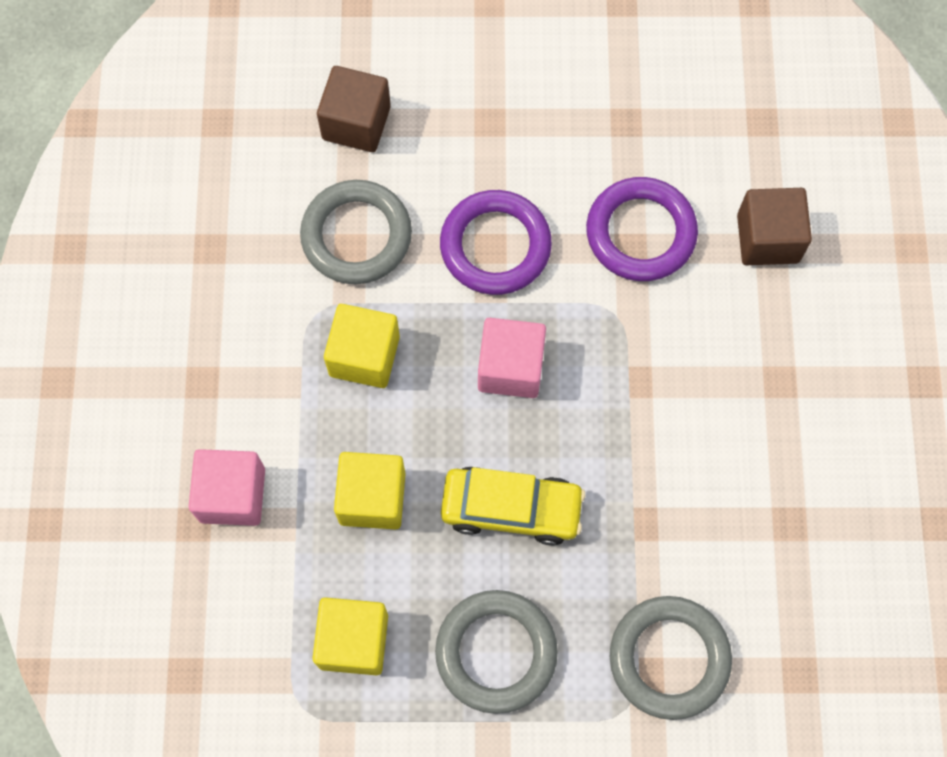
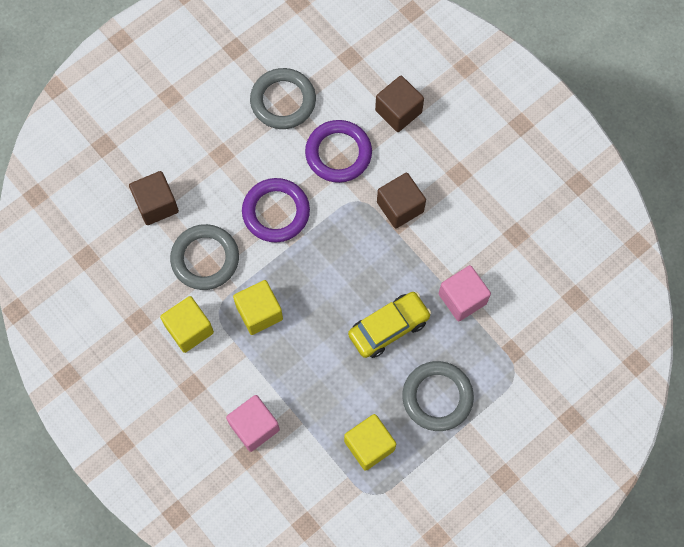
camera: 40 degrees left, 0 degrees up
(372, 498) = (321, 374): yellow cube -> yellow cube (189, 329)
(510, 367) = (332, 263): pink cube -> pink cube (462, 298)
(662, 364) = (400, 207): none -> brown cube
(669, 658) = (514, 337): grey ring -> grey ring (283, 101)

